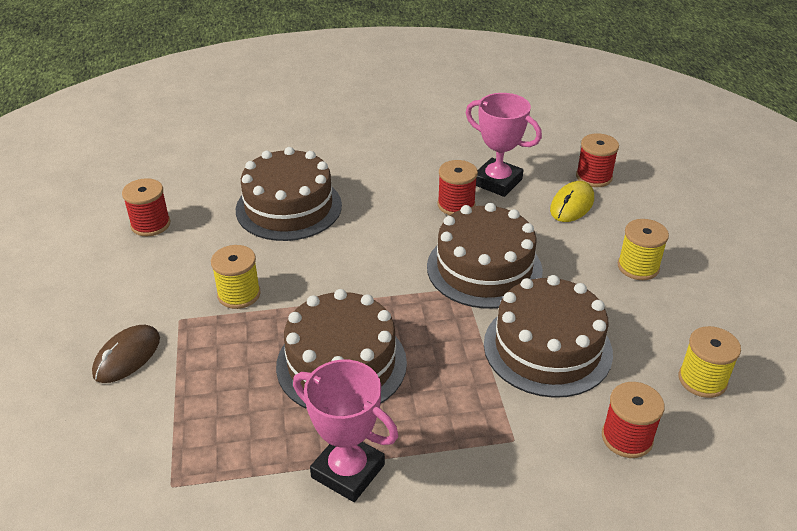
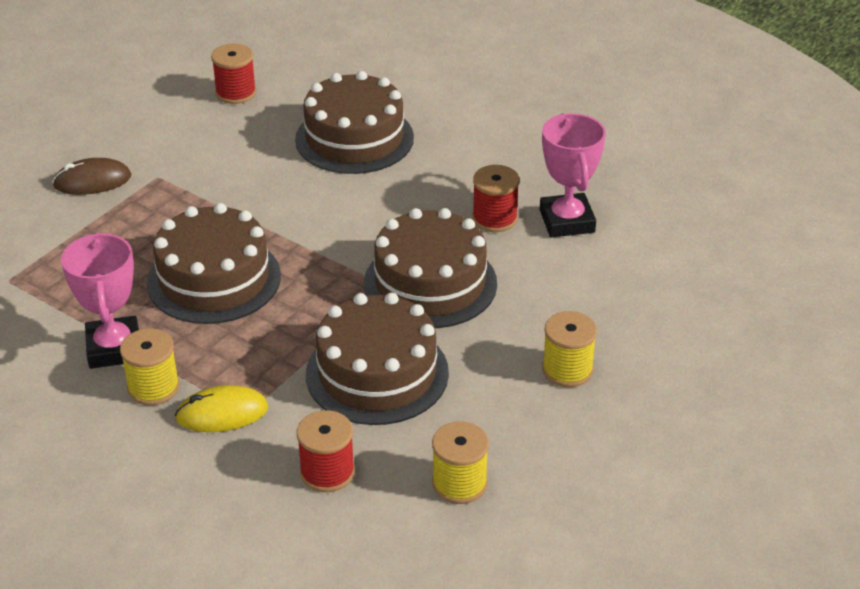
camera: 45 degrees right, 0 degrees up
(239, 294) = (220, 184): yellow spool -> yellow spool (153, 387)
(572, 204) = (602, 282): yellow mouse -> yellow mouse (222, 413)
(594, 177) = (671, 272): red spool -> none

